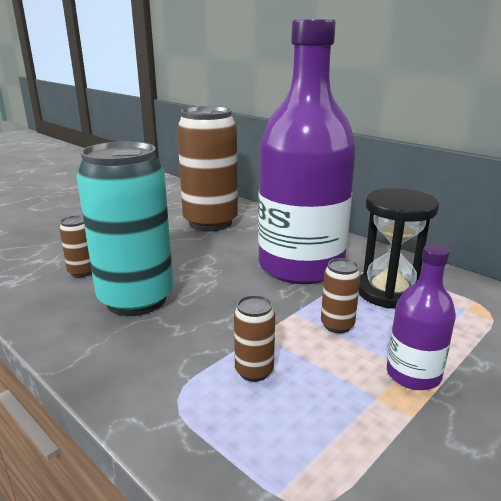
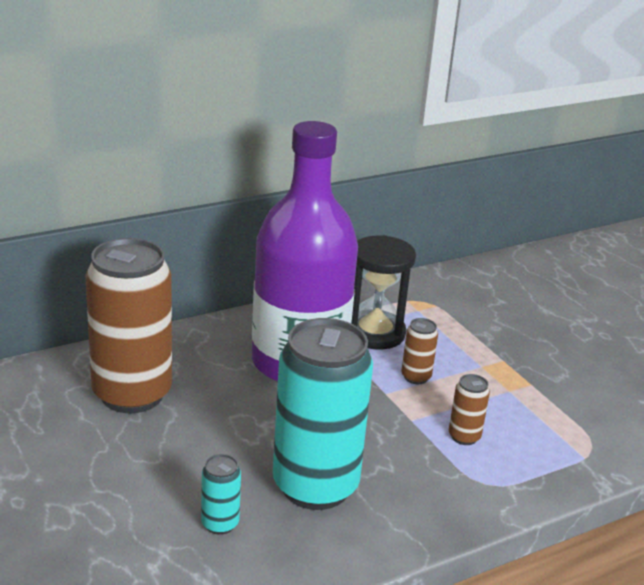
camera: 75 degrees left, 5 degrees up
(82, 272) = (220, 524): brown can -> turquoise can
(413, 374) = (490, 366): purple bottle -> none

